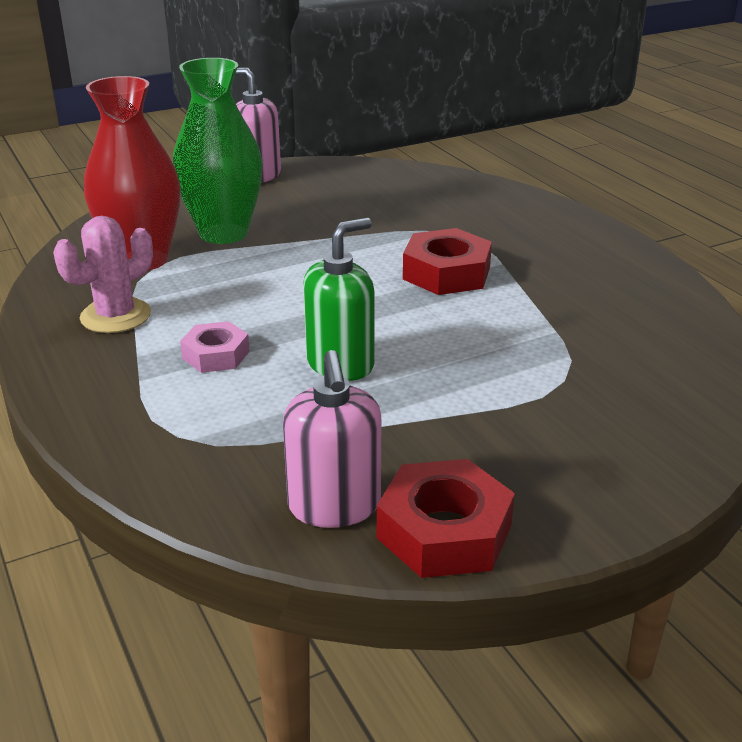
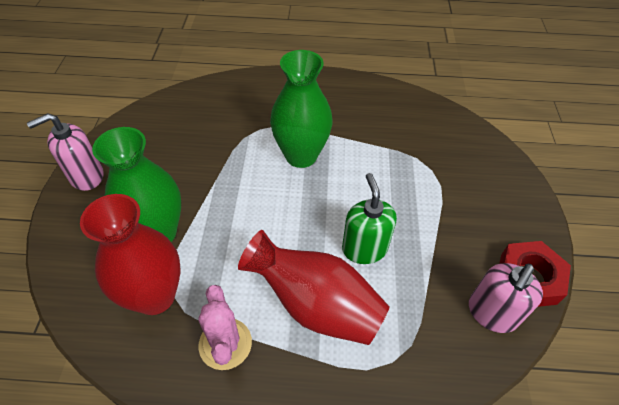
camera: 60 degrees left, 20 degrees up
(216, 355) = (315, 305): pink nut -> red vase
(334, 506) = (491, 313): pink soap dispenser -> pink soap dispenser turned 105 degrees clockwise
(446, 273) = (301, 155): red nut -> green vase

